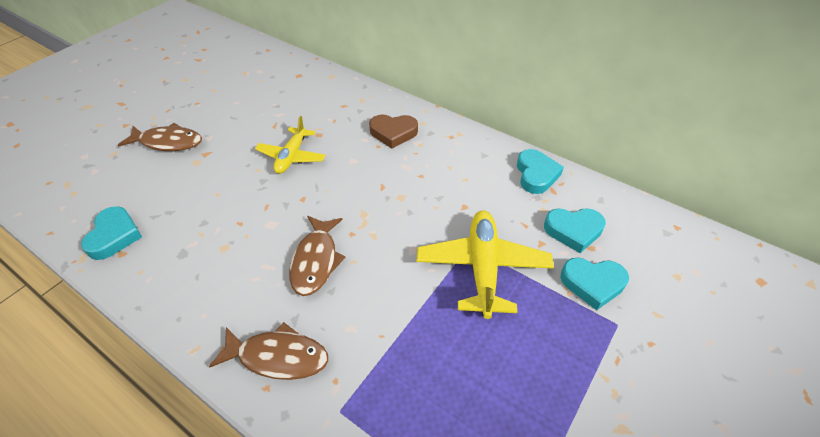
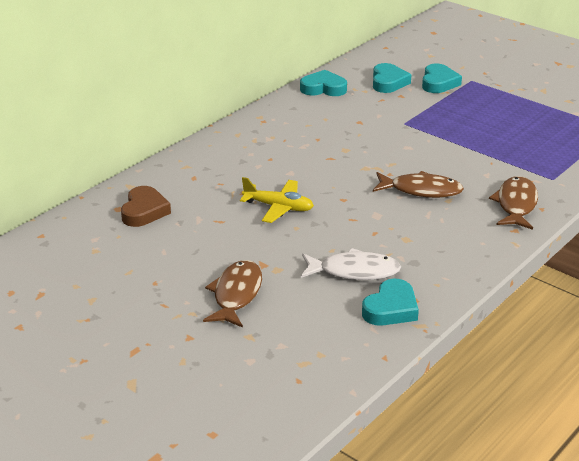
camera: 85 degrees left, 15 degrees down
(114, 236) = (391, 308): turquoise heart -> turquoise heart turned 120 degrees clockwise
(179, 210) = (354, 271): none -> white fish
(393, 133) = (251, 150): brown heart -> brown heart (144, 211)
(482, 268) = (426, 120): yellow plane -> none

